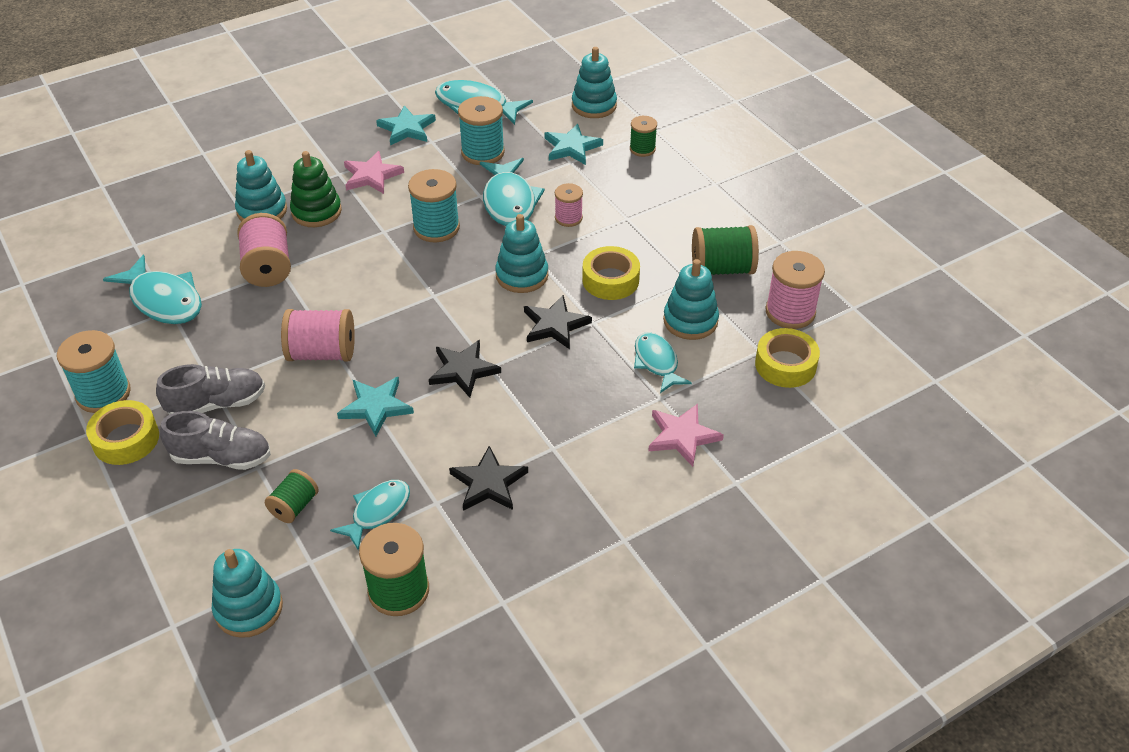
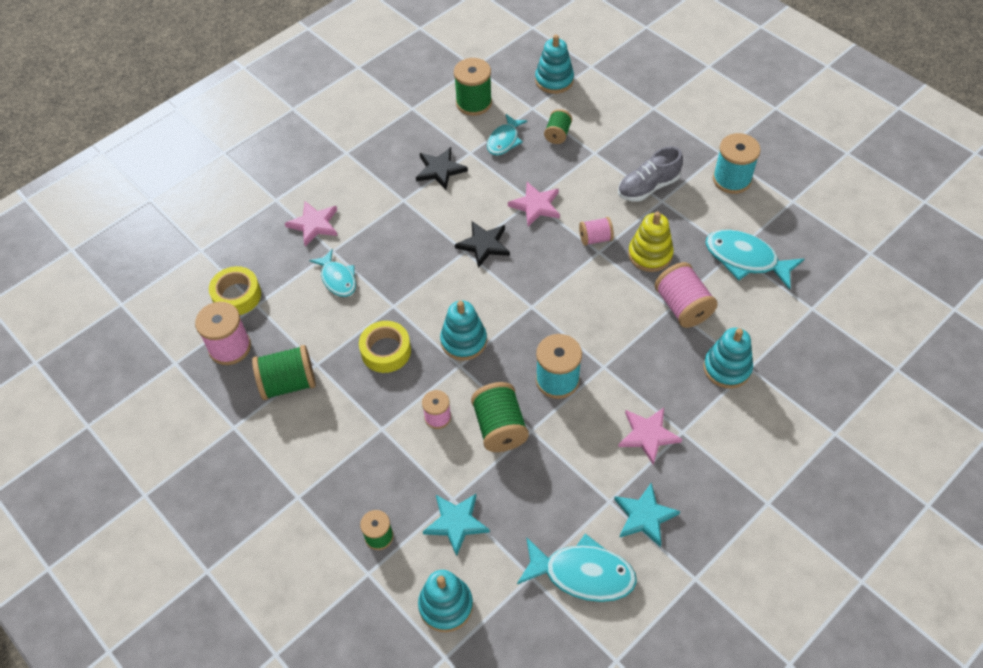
camera: 170 degrees right, 10 degrees up
(126, 439) = (692, 153): yellow tape -> none
(221, 457) = (621, 154): grey shoe -> none
(268, 324) = (650, 254): none -> yellow stacking toy
(316, 211) = (676, 377): green stacking toy -> none
(322, 353) = (595, 238): pink spool -> pink spool, size x0.60
(376, 407) = (536, 205): turquoise star -> pink star
(483, 152) = (549, 494): turquoise spool -> none
(509, 201) = (500, 427): turquoise fish -> green spool
(555, 325) = (423, 297): black star -> none
(690, 321) = (314, 322): turquoise stacking toy -> none

